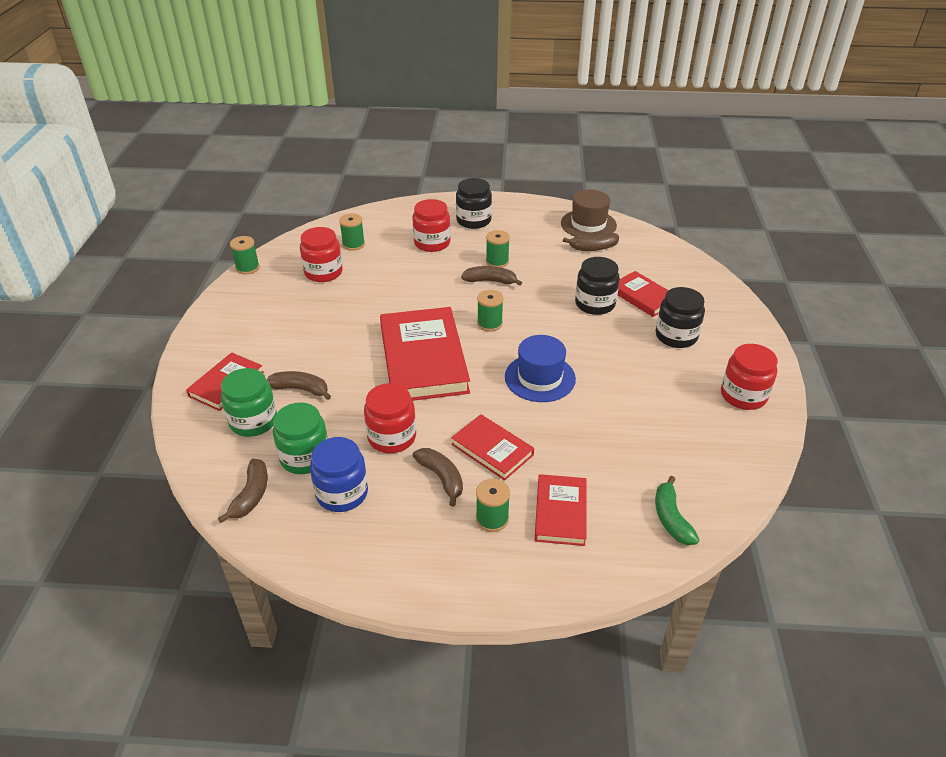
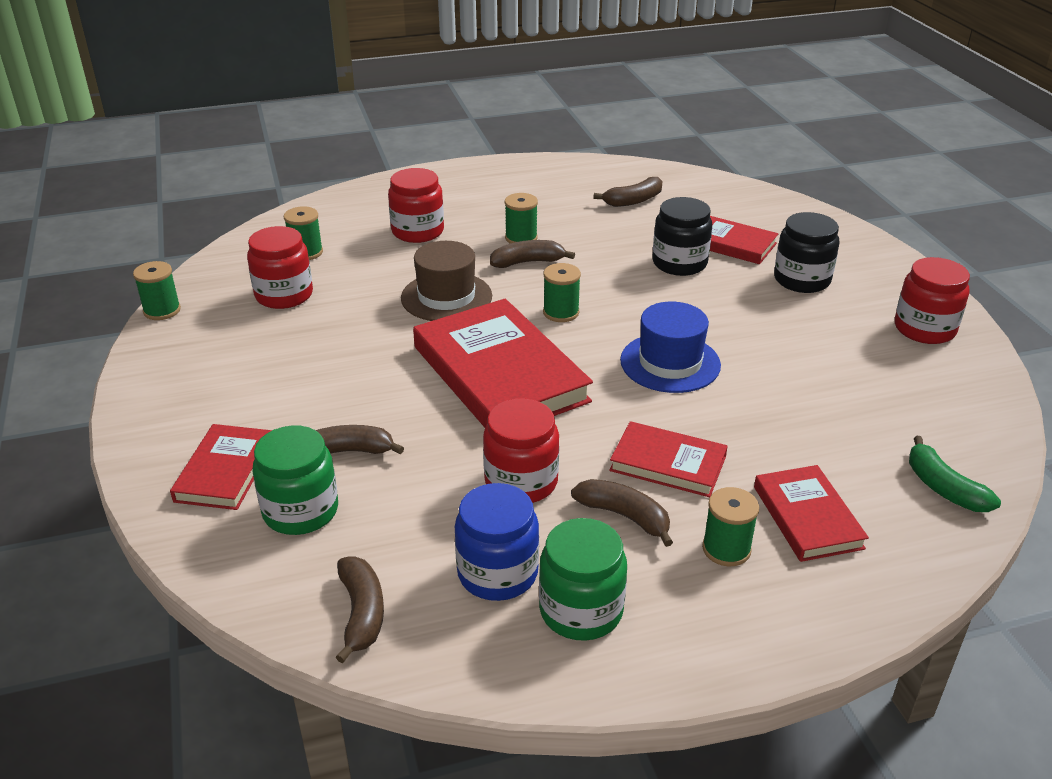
camera: 20 degrees left, 5 degrees down
(305, 457) = (411, 540): green jar -> green jar (581, 610)
(473, 220) = (457, 195): black jar -> none
(588, 224) = (609, 175): brown hat -> brown hat (446, 297)

